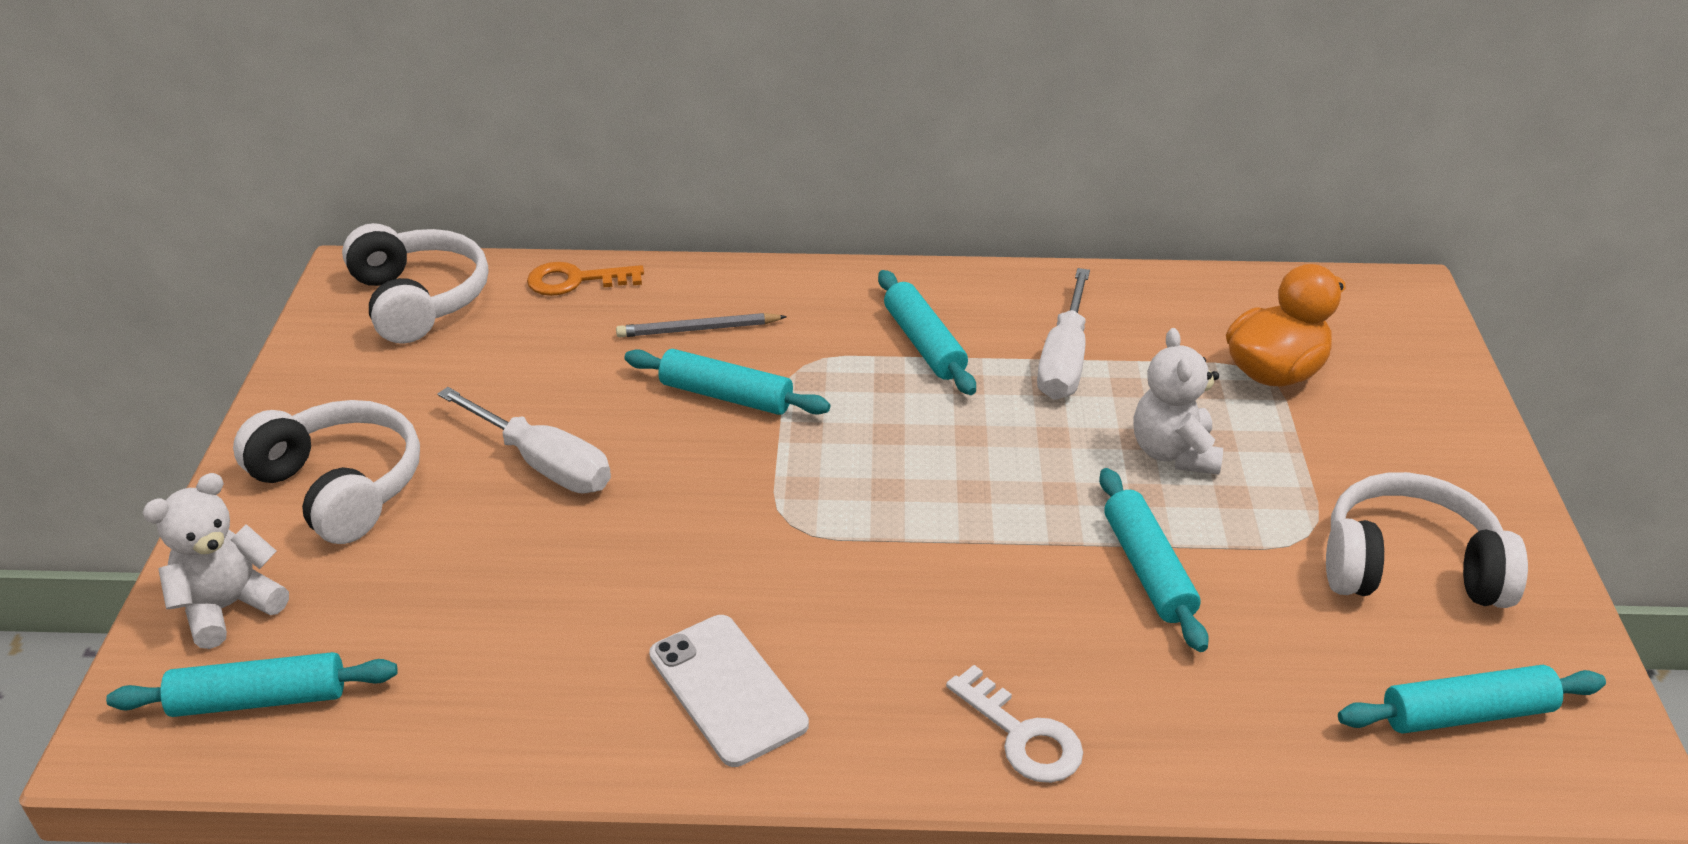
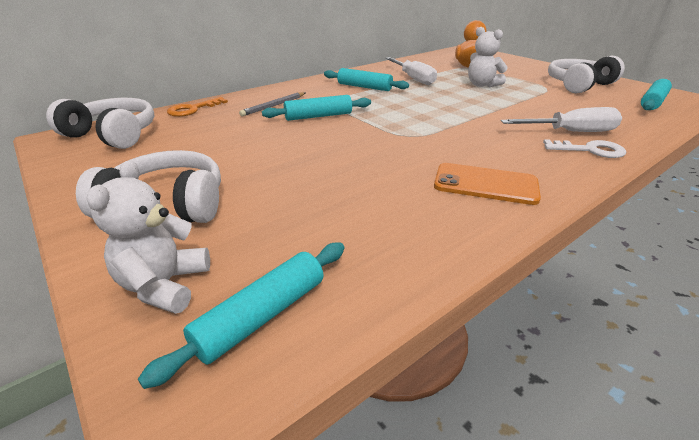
camera: 40 degrees left, 5 degrees down
(544, 464) = (273, 157): white screwdriver -> white screwdriver (571, 132)
(727, 689) = (485, 184): white phone -> orange phone
(1147, 569) = (530, 106): turquoise rolling pin -> none

